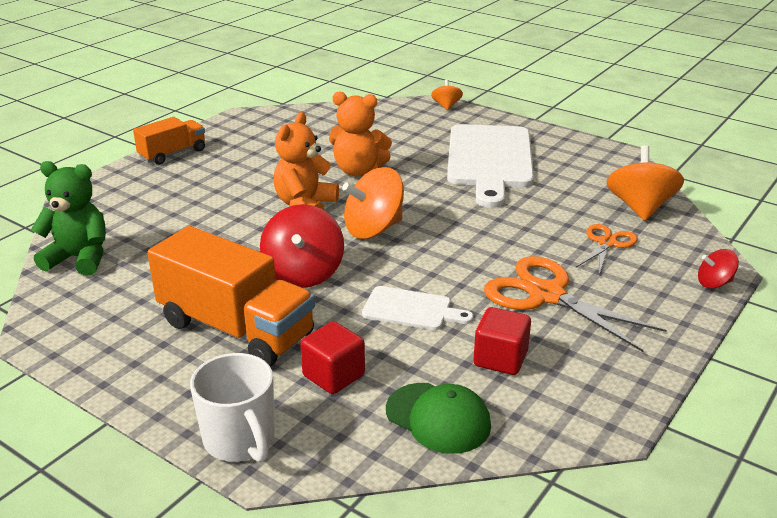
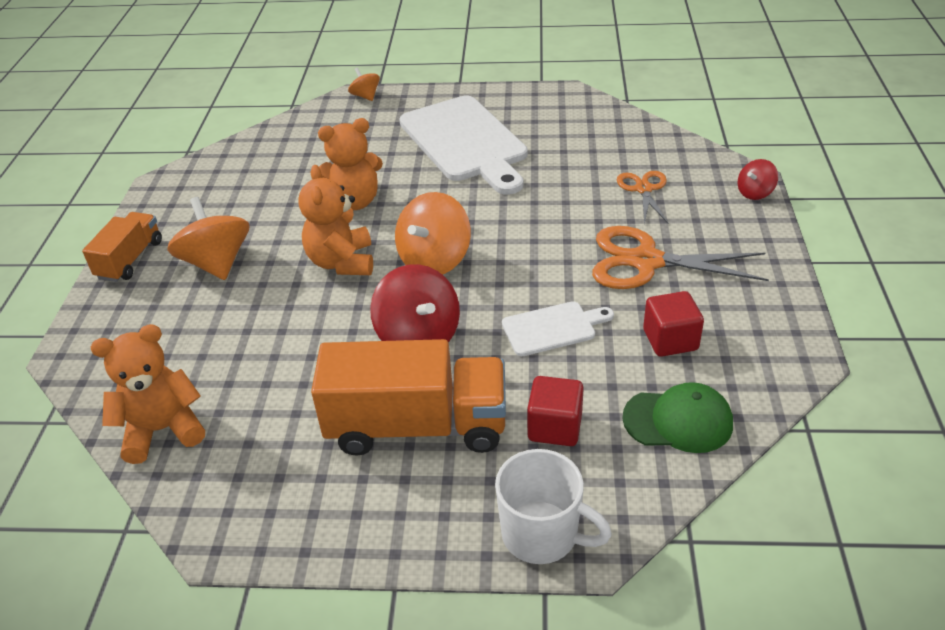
camera: 30 degrees left, 10 degrees up
(79, 258) = (163, 430): green teddy bear -> orange teddy bear
(640, 208) = (636, 143): orange spinning top -> orange spinning top (217, 263)

